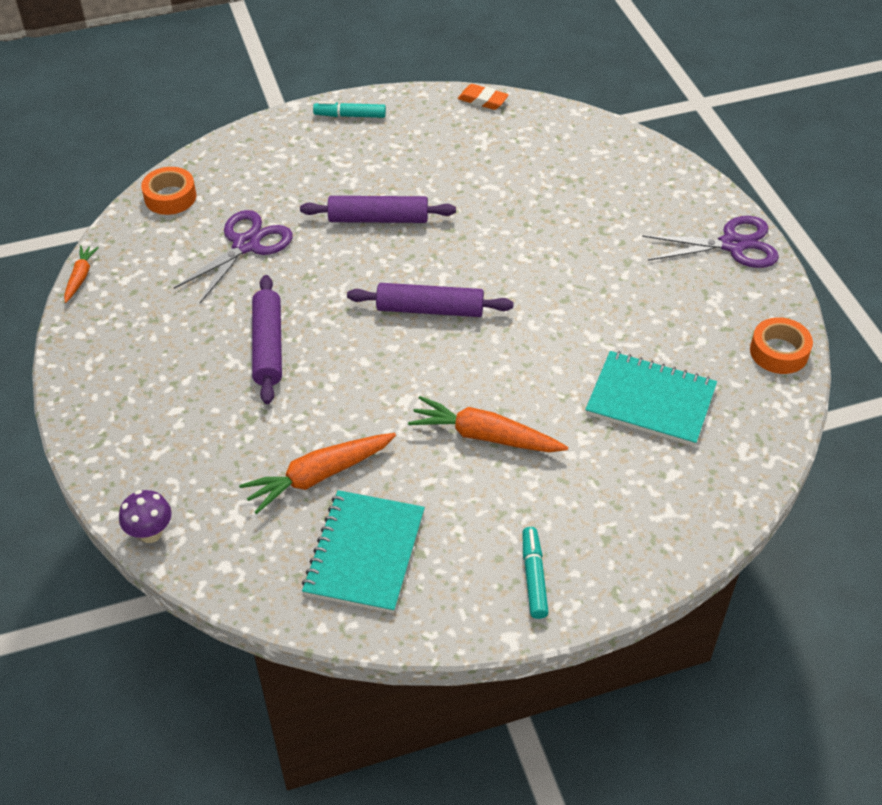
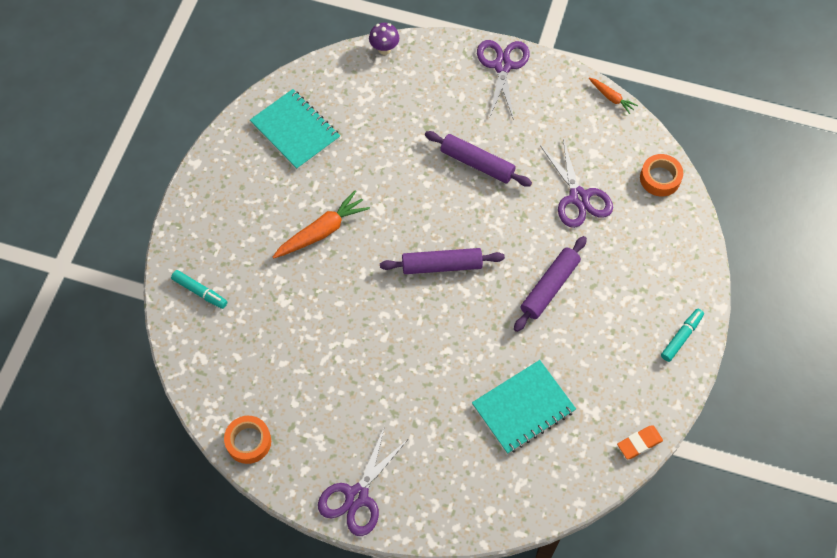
camera: 125 degrees right, 15 degrees up
(96, 394) = (502, 66): none -> purple scissors
(318, 476) = (360, 137): orange carrot -> none
(430, 309) = (442, 265): purple rolling pin -> purple rolling pin turned 45 degrees clockwise
(534, 577) = (218, 195): turquoise marker -> turquoise marker (200, 292)
(650, 401) = (275, 335): turquoise notebook -> turquoise notebook (523, 408)

